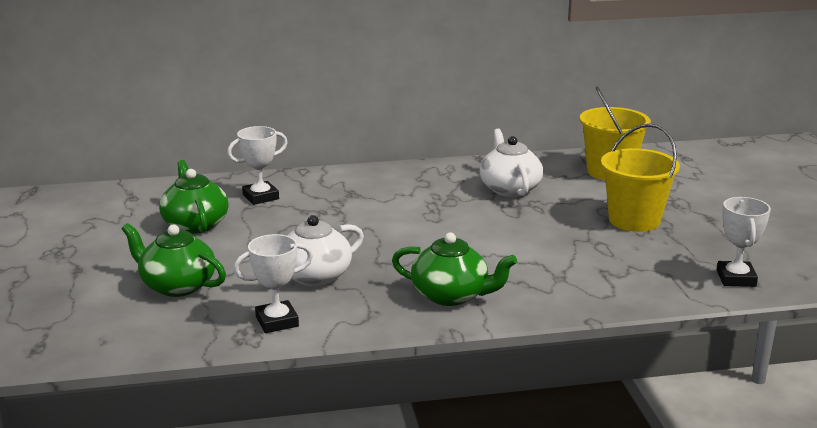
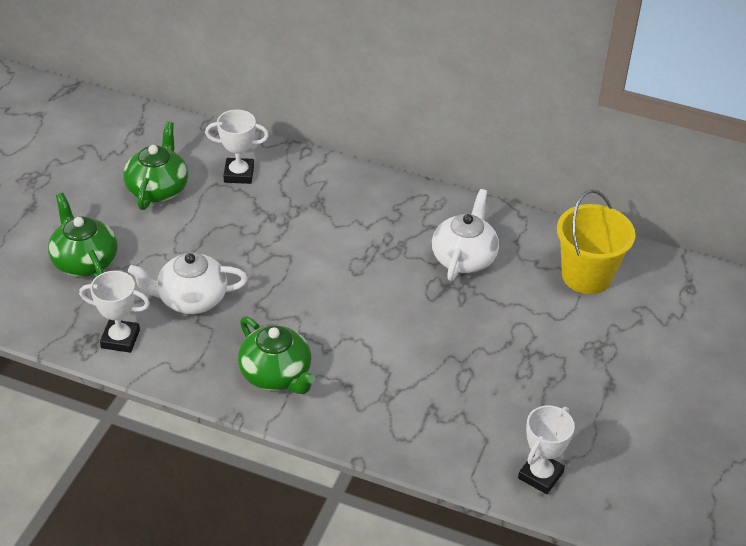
camera: 30 degrees right, 20 degrees up
(634, 220) = (533, 355): yellow bucket -> none

